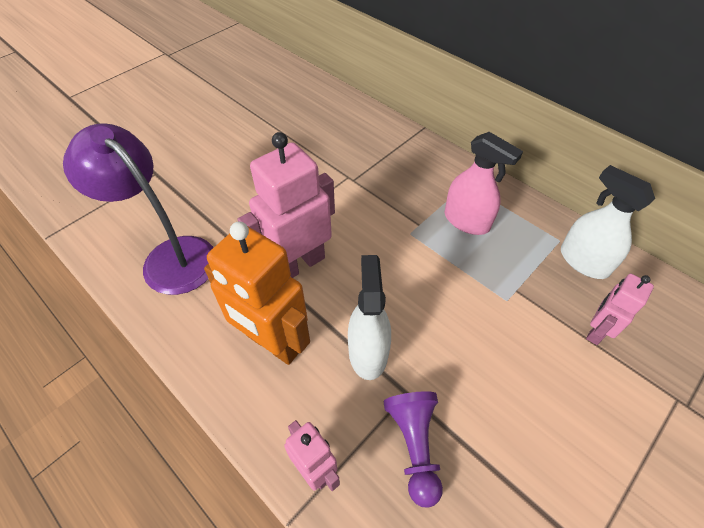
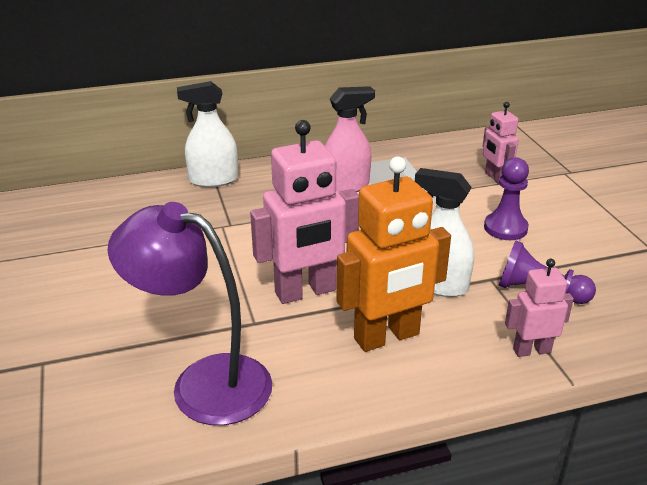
camera: 60 degrees left, 20 degrees down
(170, 256) = (203, 382): purple lamp -> purple lamp turned 45 degrees clockwise
(299, 264) = (305, 292): pink robot -> pink robot turned 105 degrees counterclockwise
(505, 375) = (505, 228): none -> purple pawn
(583, 261) = (433, 156): white spray bottle -> white spray bottle (213, 180)

